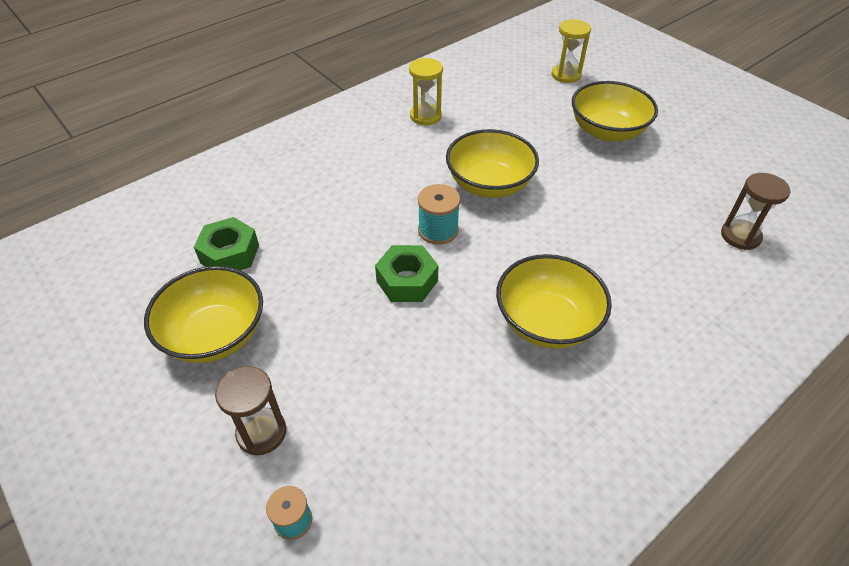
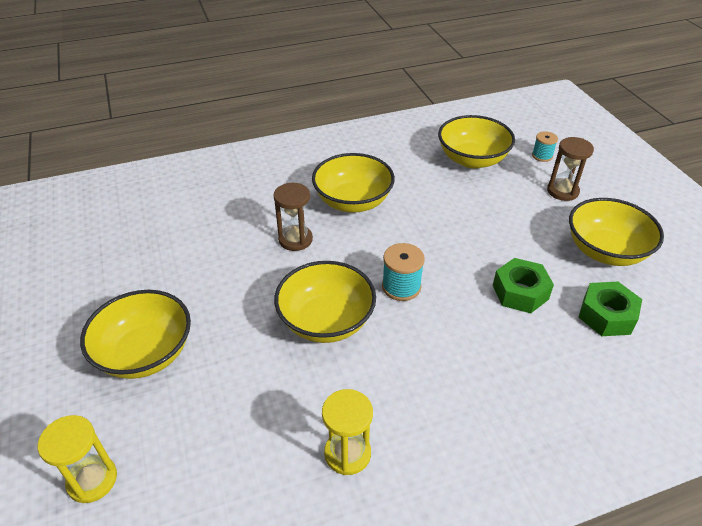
camera: 160 degrees left, 5 degrees down
(407, 281) = (445, 252): green nut -> green nut (520, 292)
(413, 467) = (472, 159): none -> yellow bowl
(740, 236) = (155, 217): brown hourglass -> brown hourglass (295, 239)

